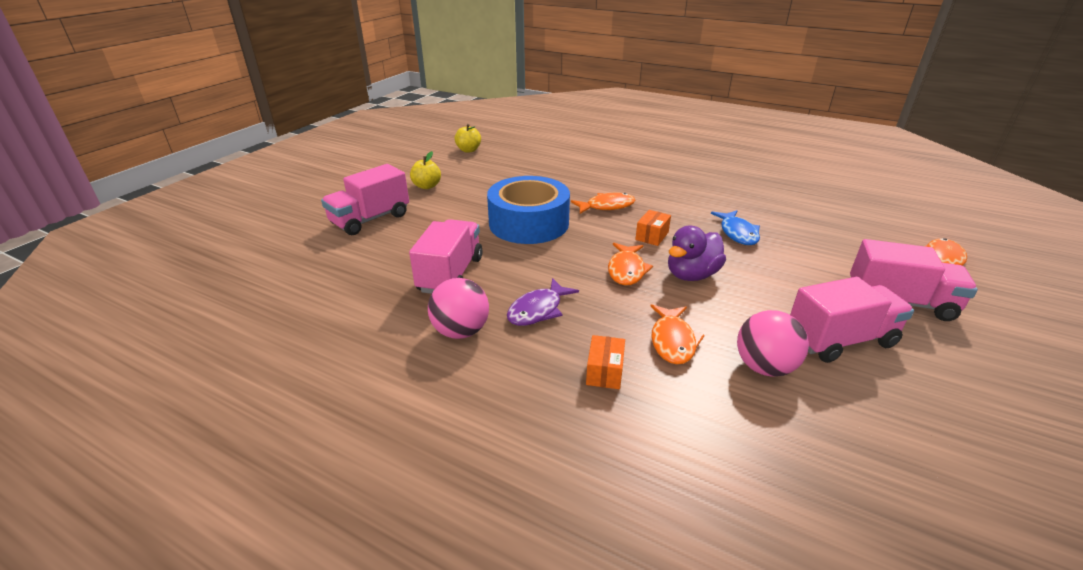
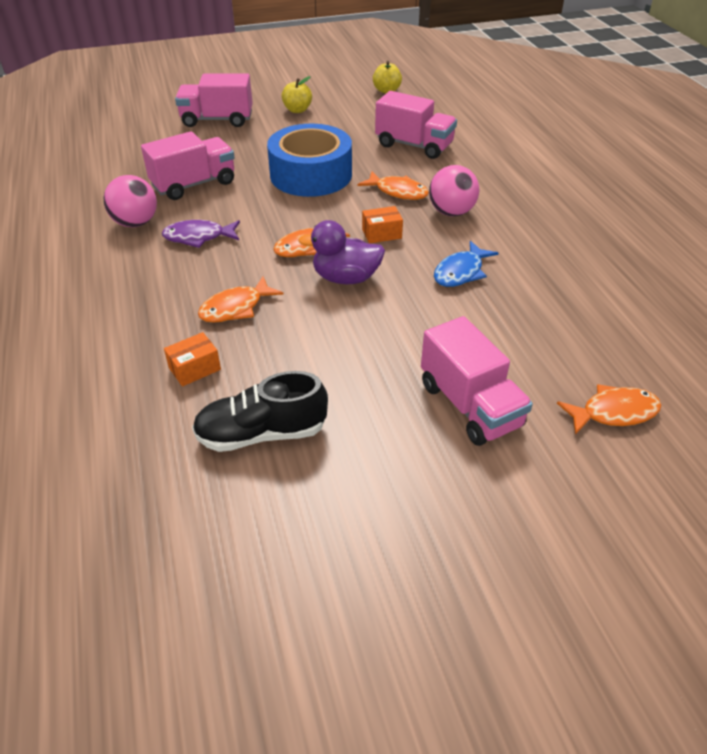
camera: 45 degrees right, 10 degrees up
(604, 372) = (161, 296): orange box -> orange box (194, 369)
(764, 367) = (256, 362): pink ball -> pink ball (451, 212)
(840, 340) = (349, 388): pink truck -> pink truck (414, 145)
(870, 411) = (262, 433): none -> black shoe

